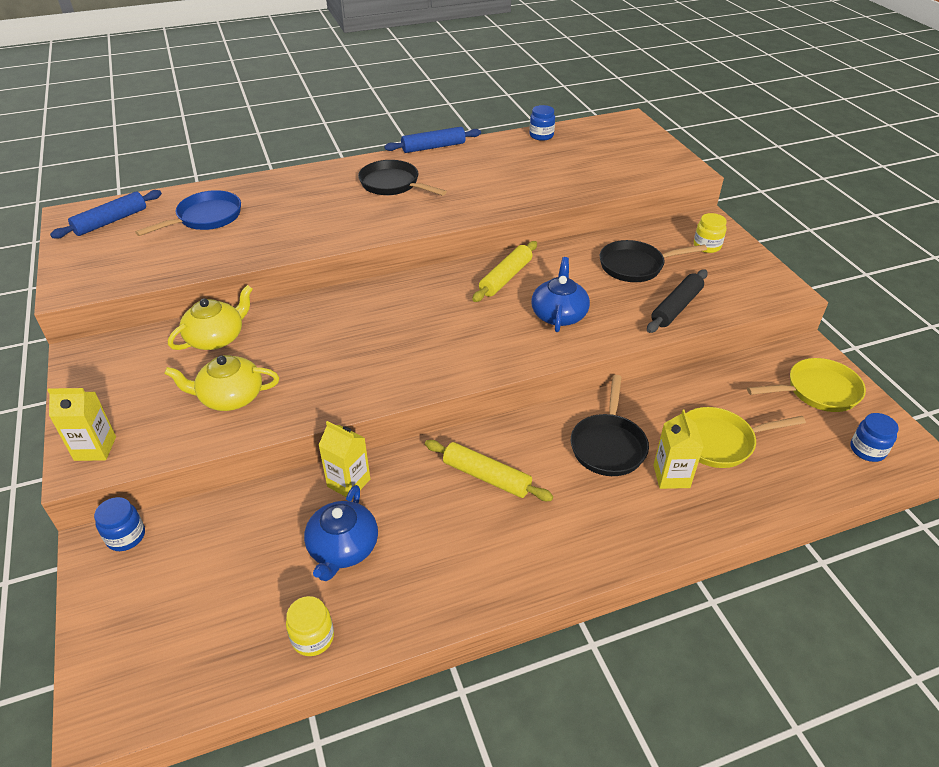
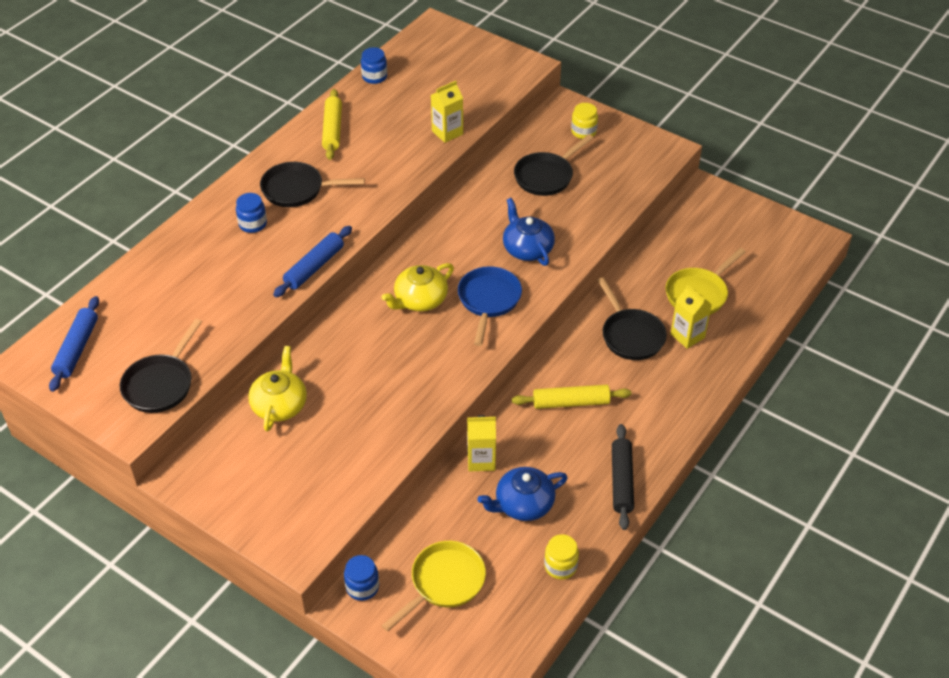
camera: 35 degrees left, 5 degrees up
(95, 448) = (292, 537): yellow carton -> yellow carton (447, 132)
(129, 270) = (161, 384): none -> black pan
(205, 218) = (165, 302): blue pan -> blue pan (488, 301)
(230, 397) = (349, 444): yellow teapot -> yellow teapot (420, 300)
(343, 548) = (523, 504): blue teapot -> blue teapot turned 90 degrees clockwise
(433, 147) = (290, 131): blue rolling pin -> blue rolling pin (314, 267)
(505, 278) = (457, 235): yellow rolling pin -> yellow rolling pin (332, 130)
(676, 307) = (605, 201): black rolling pin -> black rolling pin (622, 481)
(817, 391) = (732, 221): yellow pan -> yellow pan (444, 583)
(867, 450) = (789, 252): blue jar -> blue jar (253, 224)

